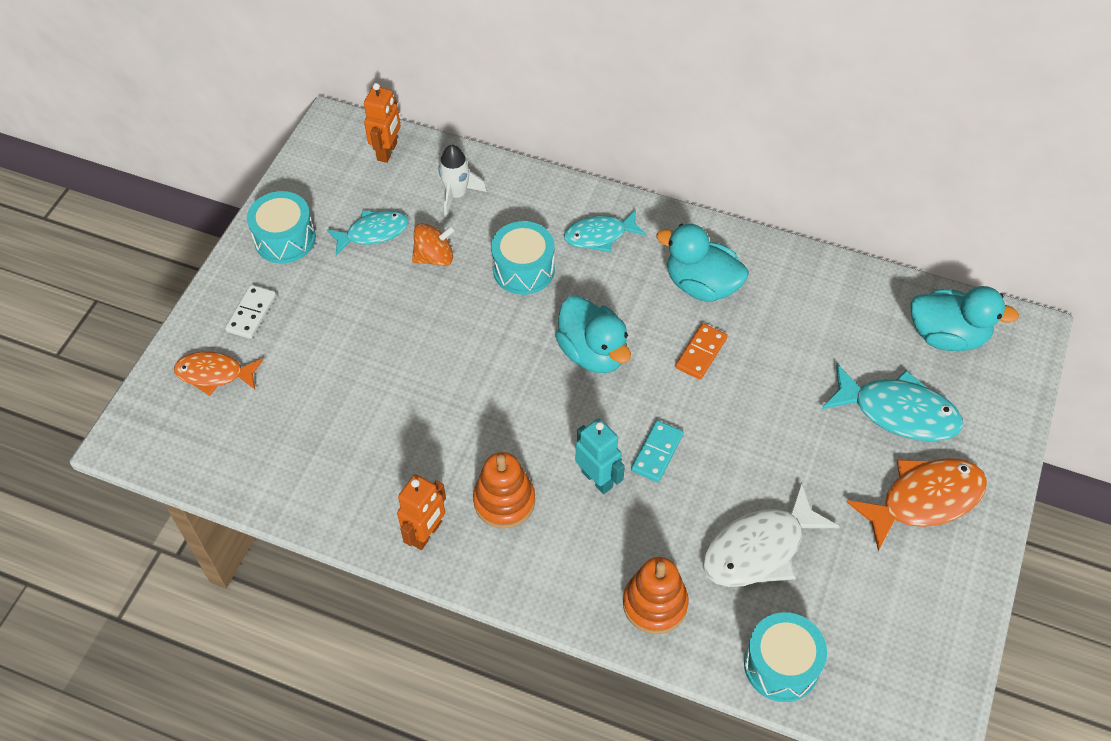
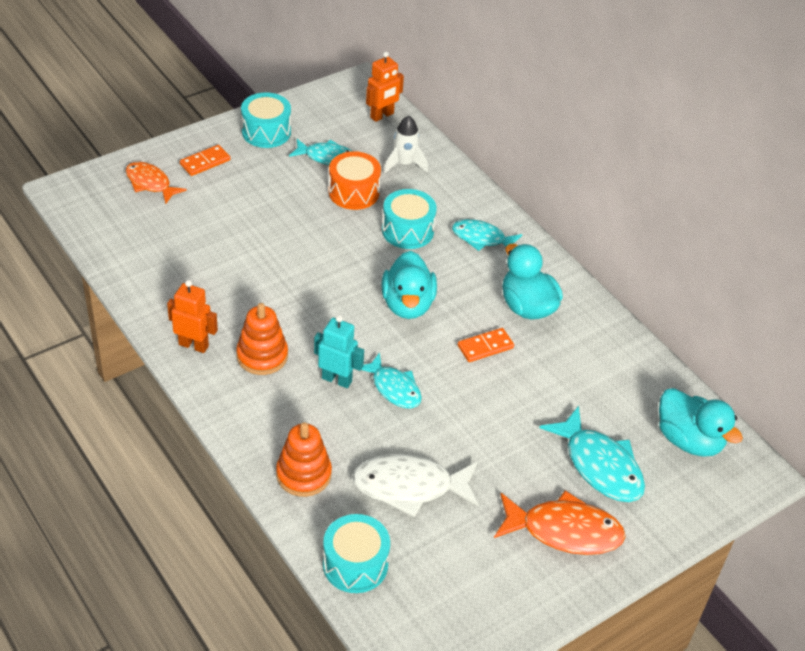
camera: 30 degrees right, 10 degrees down
(251, 313) = (205, 162): white domino -> orange domino
(426, 534) = (194, 345): orange robot -> orange robot turned 135 degrees counterclockwise
(434, 257) = (354, 192): orange spinning top -> orange drum
(597, 479) = (337, 379): turquoise robot -> turquoise robot turned 60 degrees counterclockwise
(657, 453) = (394, 388): turquoise domino -> turquoise fish

